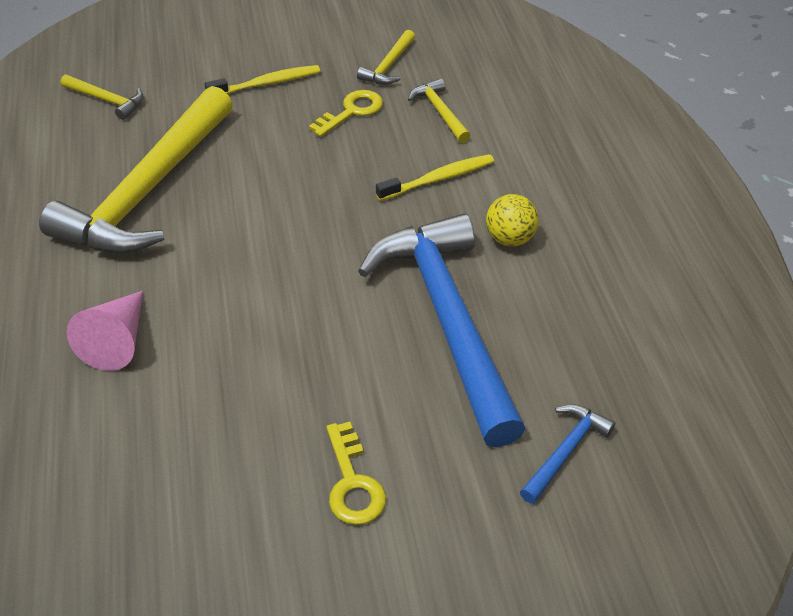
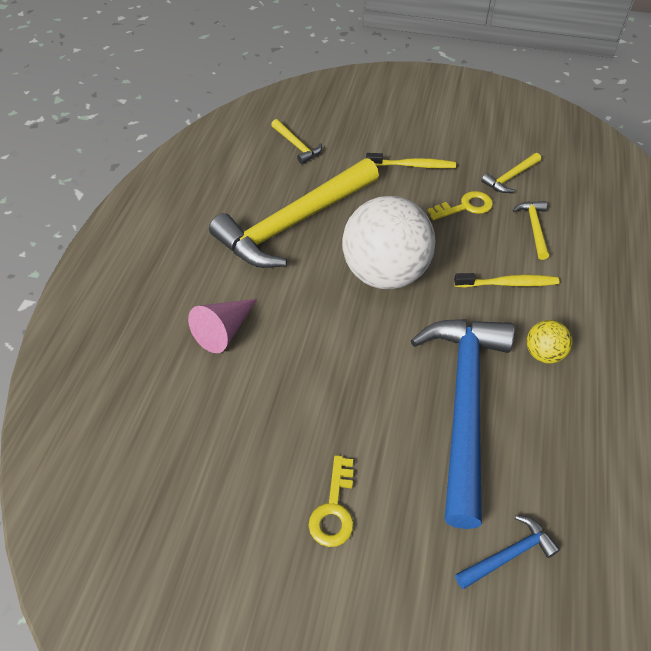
camera: 25 degrees right, 5 degrees up
(290, 212) = (385, 273): none -> white ball

